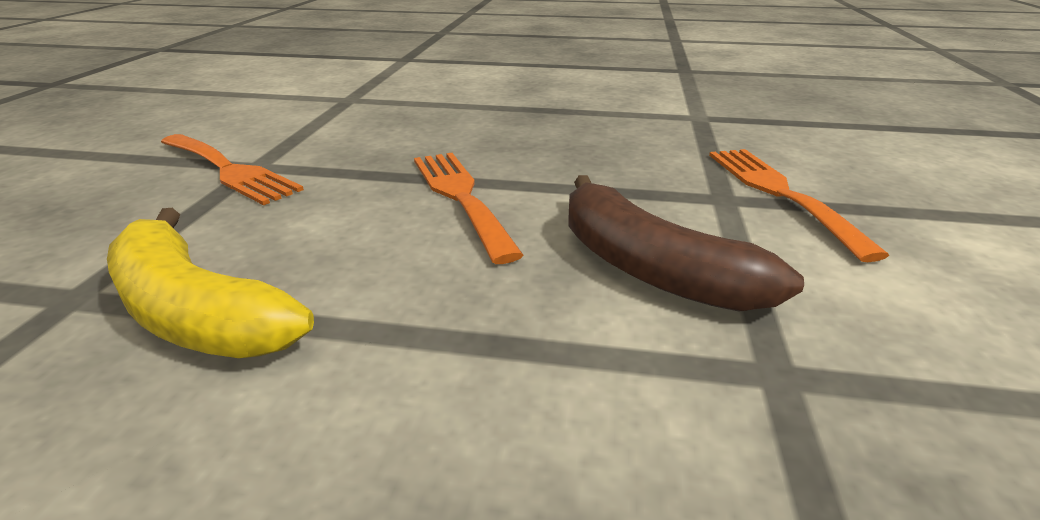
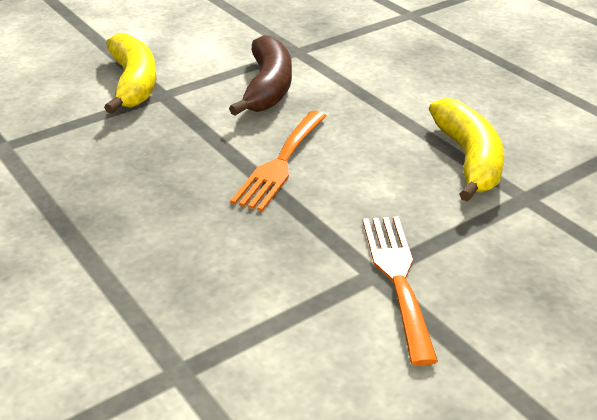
camera: 135 degrees left, 5 degrees up
(779, 193) = (133, 83): orange fork -> yellow banana

